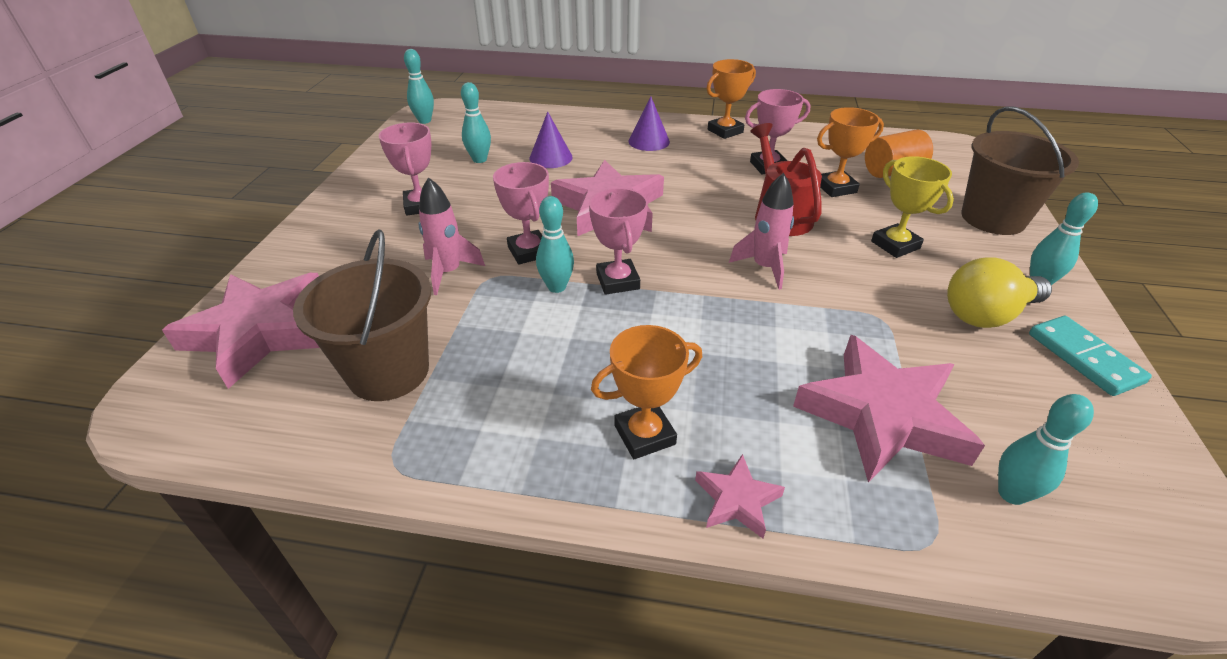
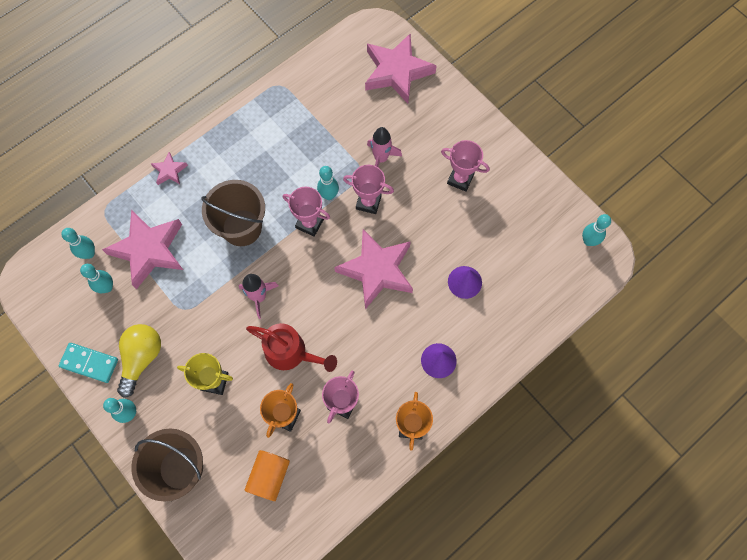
camera: 130 degrees right, 30 degrees up
(388, 371) = (329, 104): brown bucket -> brown bucket (242, 227)
(479, 159) = (496, 240): turquoise bowling pin -> turquoise bowling pin (107, 287)
(644, 434) = (219, 165): orange trophy -> none

